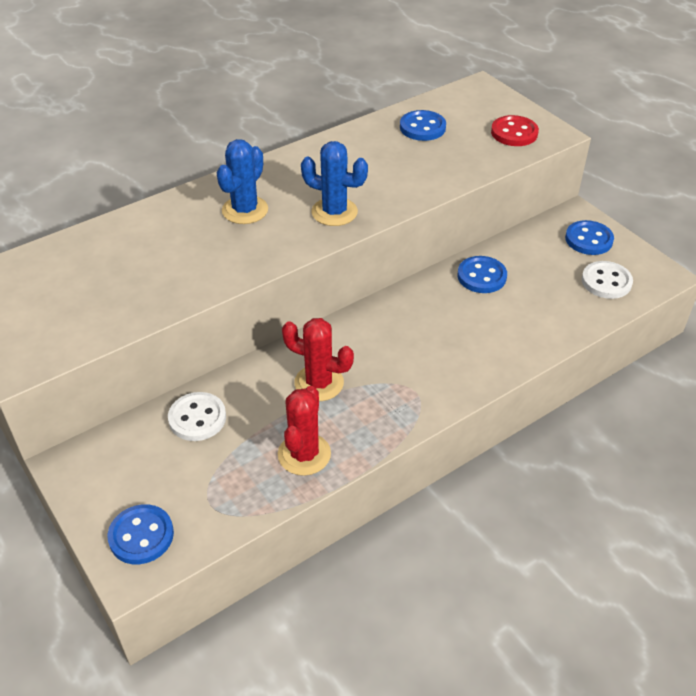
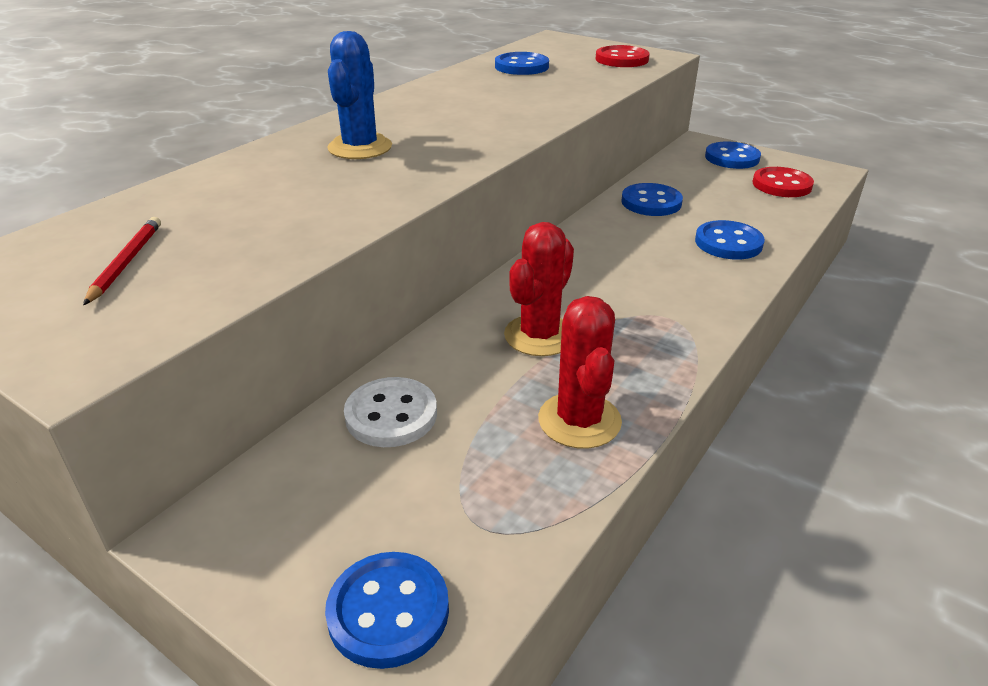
camera: 20 degrees left, 10 degrees down
(65, 292) = (126, 262): none -> red pencil
(319, 383) = (539, 335): red cactus -> red cactus turned 60 degrees counterclockwise
(334, 212) = (478, 134): blue cactus -> none
(511, 334) = (728, 243): none -> blue button
(606, 282) = (781, 185): white button -> red button

